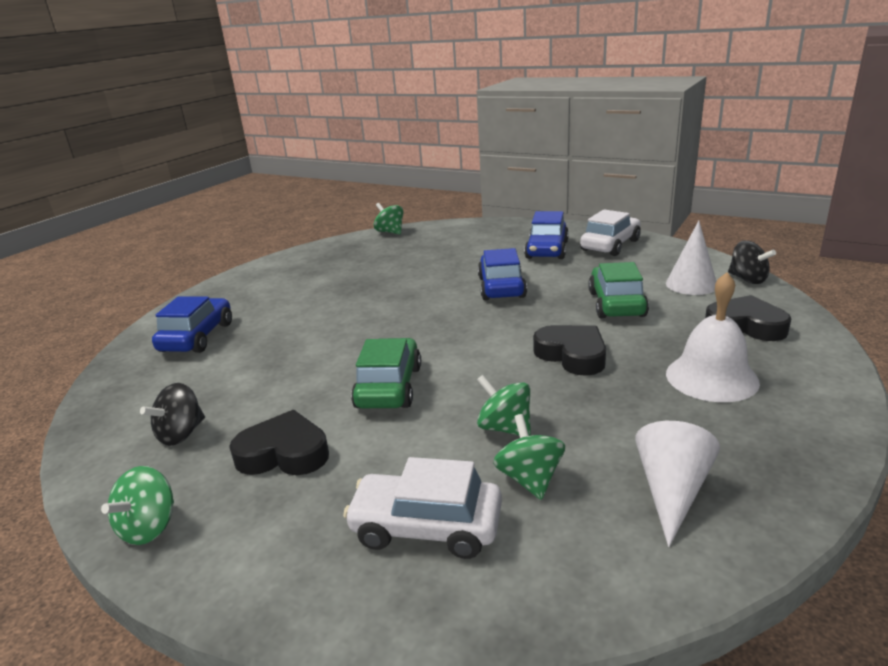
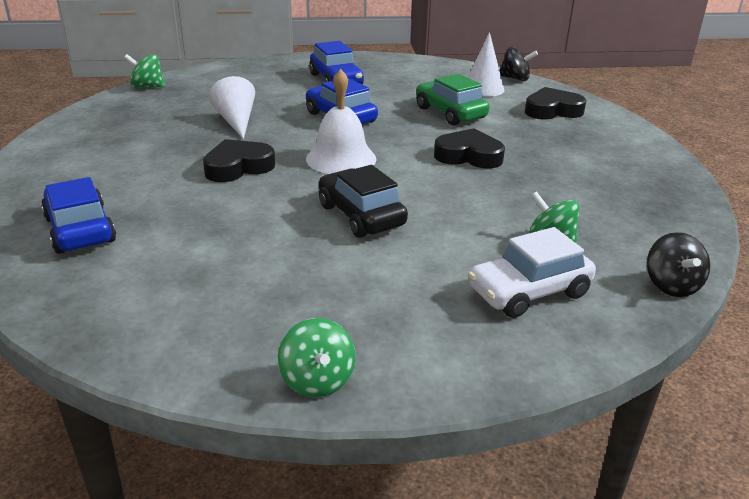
camera: 40 degrees left, 5 degrees up
(181, 434) = (220, 310): black spinning top -> black spinning top (671, 285)
(284, 453) = (348, 289): black heart -> black heart (238, 167)
(389, 387) = (361, 215): green car -> black car
(505, 428) = (491, 216): green spinning top -> none
(610, 245) = (384, 68): white car -> none
(672, 491) = (635, 219): white cone -> white cone (236, 121)
(711, 377) = (573, 148): white bell -> white bell (341, 158)

